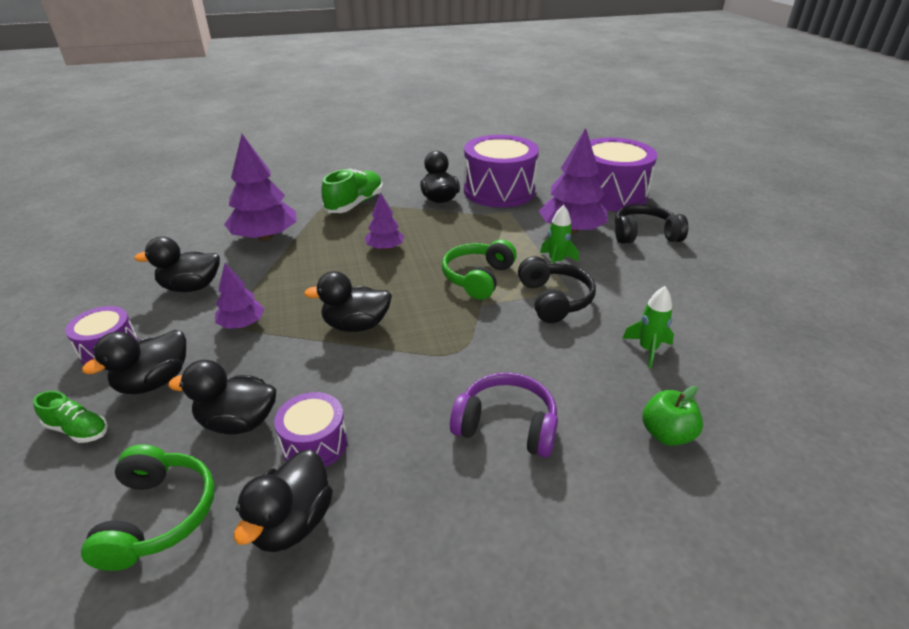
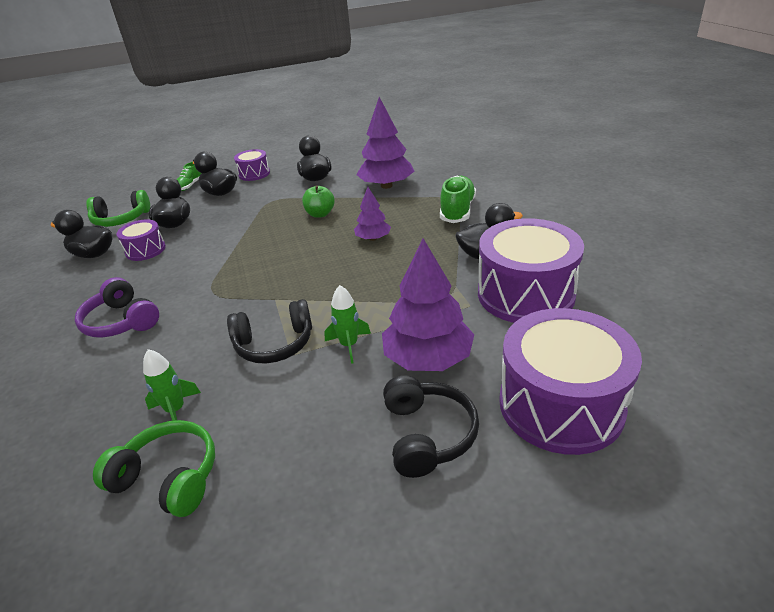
camera: 90 degrees right, 0 degrees up
(242, 324) = (269, 203): purple tree -> none
(355, 204) = (457, 210): green shoe -> green shoe turned 105 degrees counterclockwise
(356, 325) = (257, 244): black duck -> none
(478, 278) = (319, 294): green headphones -> green headphones (168, 478)
(506, 425) = (121, 321): purple headphones -> purple headphones turned 120 degrees clockwise
(666, 434) = (65, 410): green apple -> green apple (320, 214)

